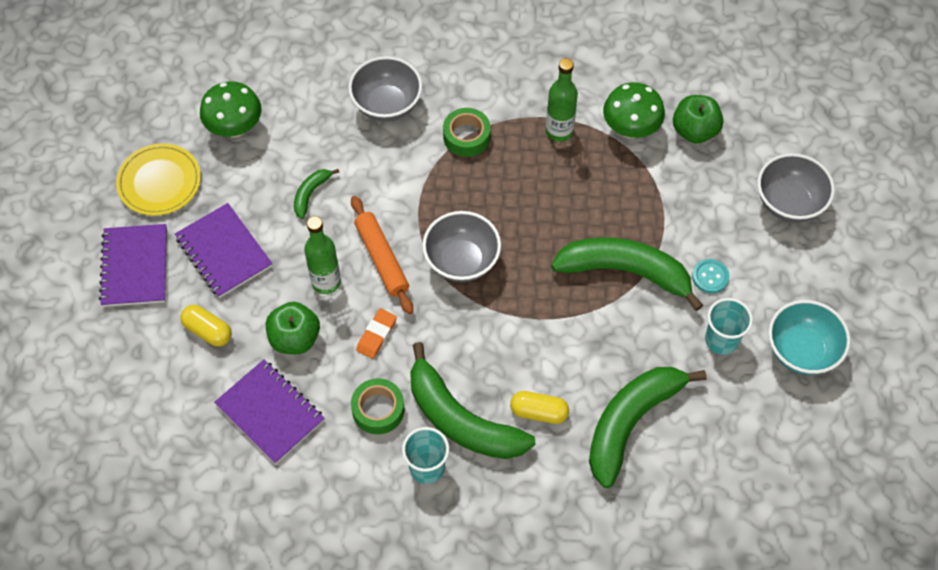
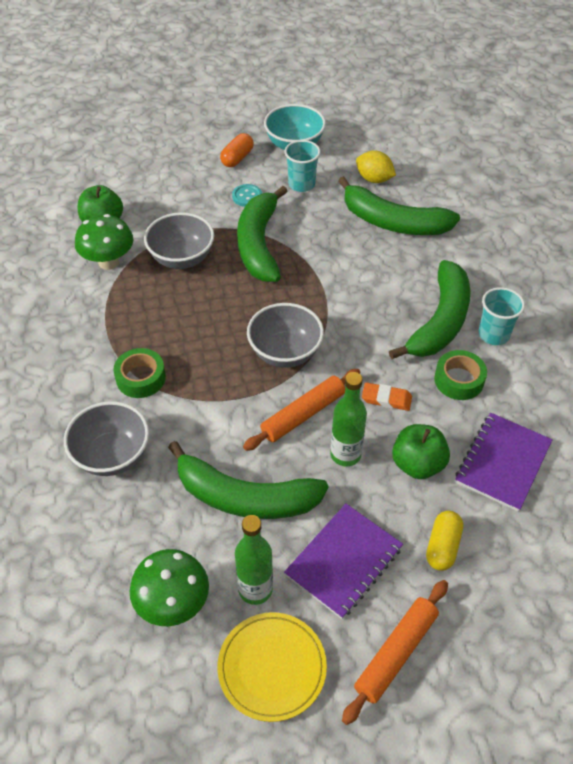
camera: 105 degrees left, 10 degrees down
(135, 267) = (396, 653): purple notebook -> orange rolling pin
(311, 194) = (245, 497): green banana -> green banana, size x2.22
(539, 412) = (409, 275): yellow capsule -> none
(559, 131) = (120, 310): green bottle -> green bottle (255, 589)
(715, 425) = (374, 179): none -> yellow lemon
(785, 281) = (237, 158): none -> orange capsule
(789, 203) = (164, 163): grey bowl -> grey bowl (182, 258)

